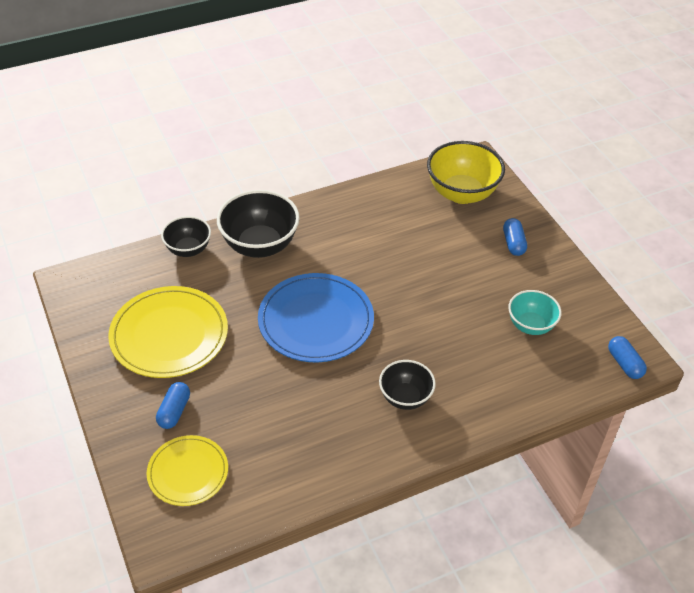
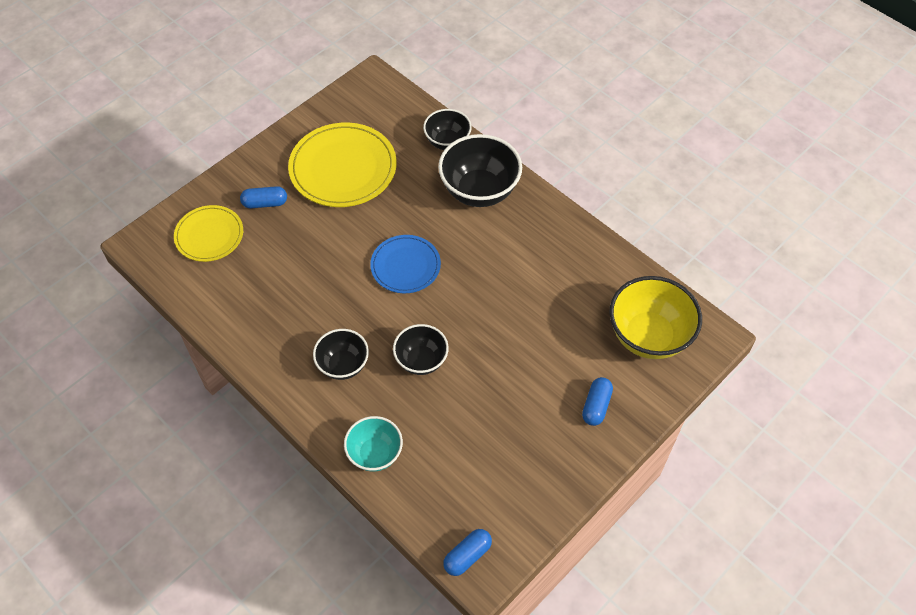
camera: 70 degrees right, 10 degrees up
(316, 321) = (405, 266): blue plate -> blue plate, size x0.61
(424, 339) = (421, 360): none -> black bowl
(513, 243) = (596, 406): blue capsule -> blue capsule turned 45 degrees counterclockwise
(530, 325) = (481, 451): turquoise bowl -> turquoise bowl (375, 454)

